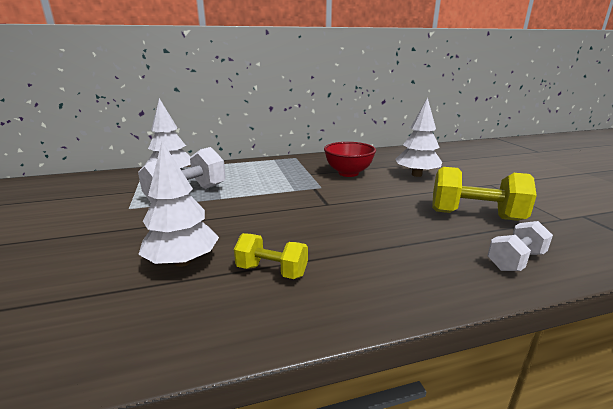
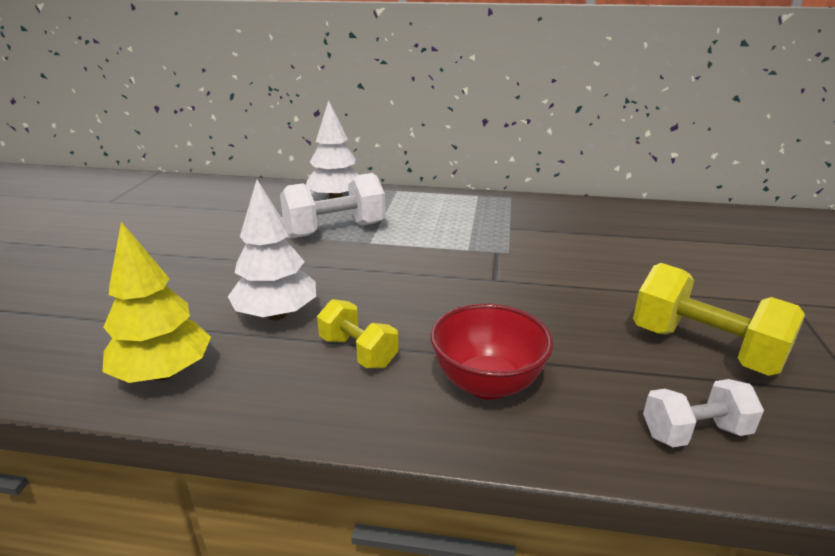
camera: 25 degrees right, 5 degrees up
(104, 337) = (164, 373): none -> yellow tree
(348, 173) = (566, 237): red bowl -> red bowl (487, 383)
(416, 175) = (674, 260): white tree -> none

